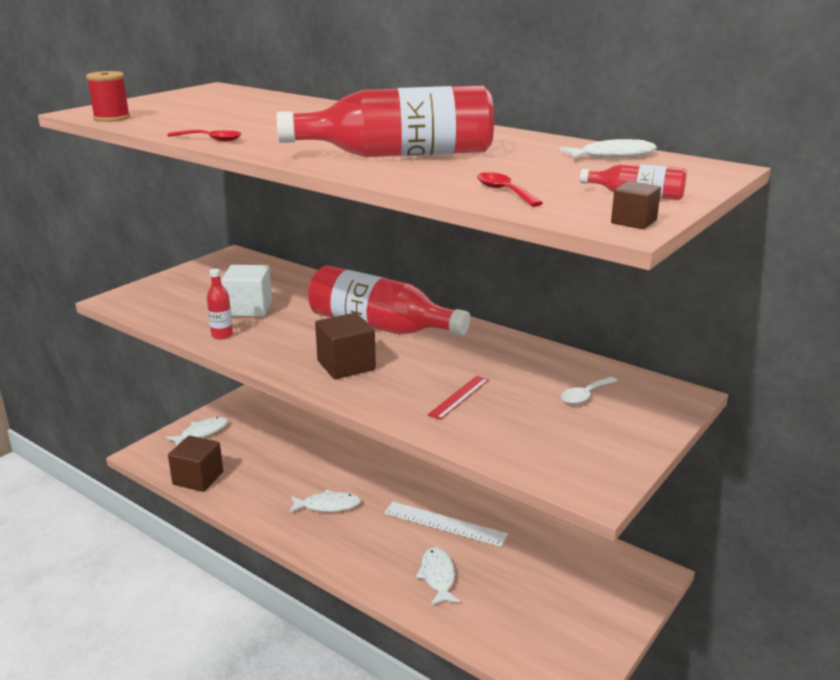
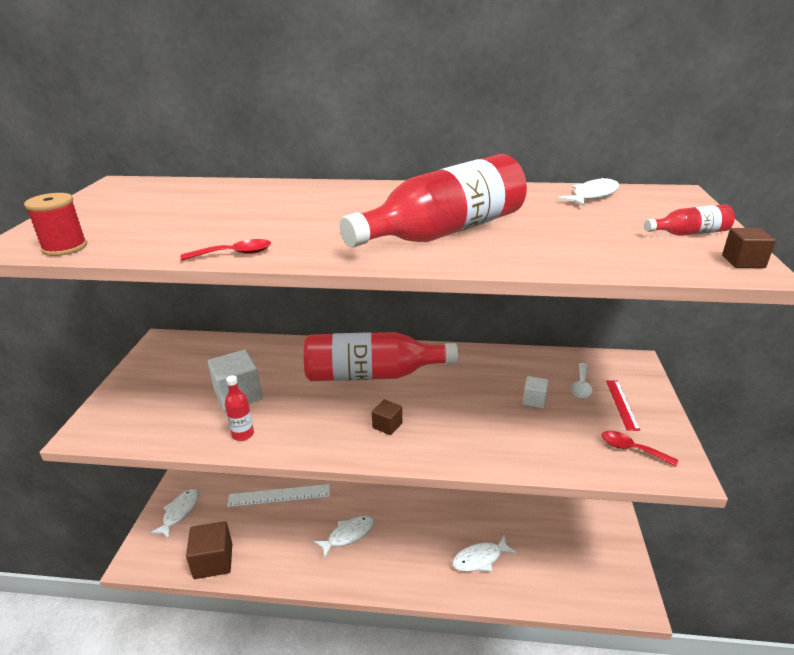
camera: 30 degrees left, 5 degrees up
(346, 365) = (387, 425): brown cube -> brown cube, size x0.53
(438, 576) = (480, 559): white fish -> white fish turned 75 degrees counterclockwise
(445, 523) = (447, 509): white ruler -> white ruler (279, 495)
(459, 397) = (504, 422): red ruler -> red ruler (621, 404)
(504, 191) = (601, 254): red spoon -> red spoon (631, 449)
(515, 391) = (534, 400): none -> white cube

